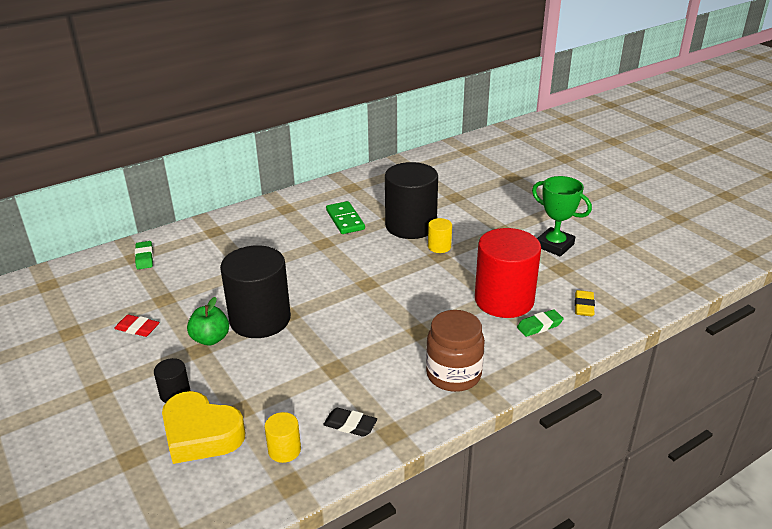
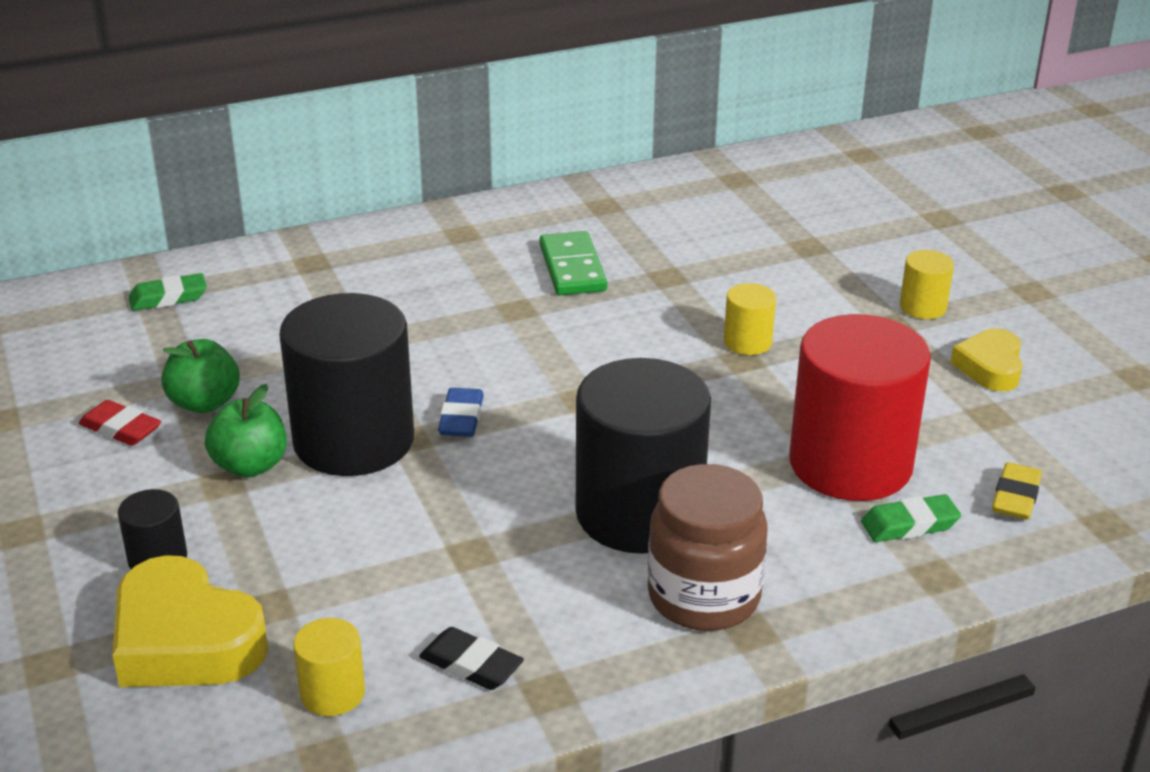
camera: 10 degrees right, 0 degrees up
(144, 258) = (168, 298): green eraser -> green eraser turned 75 degrees clockwise
(178, 309) = (204, 403): none -> green apple
(311, 301) = (461, 418): none -> blue eraser
(411, 225) = (701, 294): black cylinder -> black cylinder (639, 513)
(516, 220) = (923, 307): none -> yellow cylinder
(554, 245) = (990, 367): green trophy -> yellow heart

